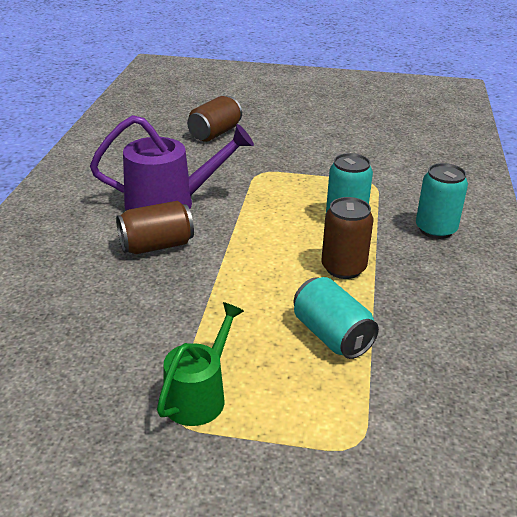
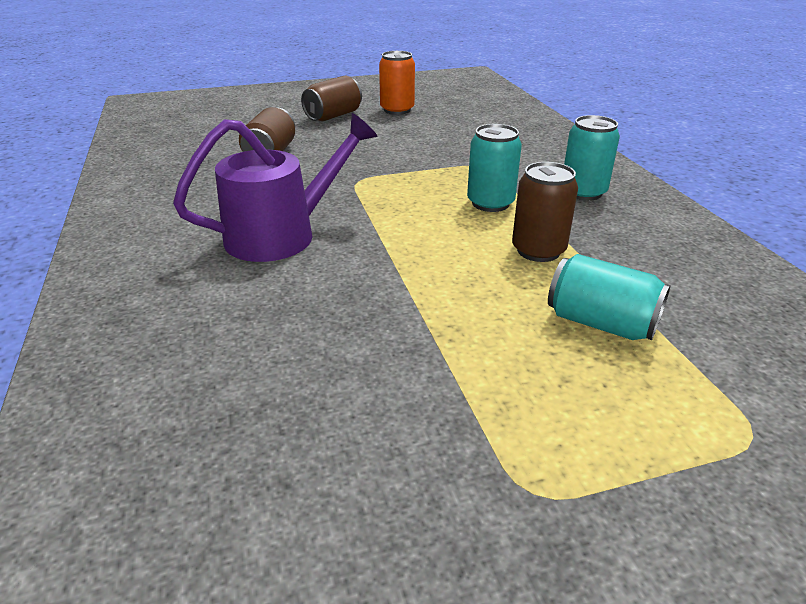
camera: 25 degrees left, 0 degrees up
(156, 246) = (308, 285): brown can -> brown can (333, 116)
(199, 395) = (531, 448): green watering can -> none
(351, 112) = (397, 110): none -> orange can

